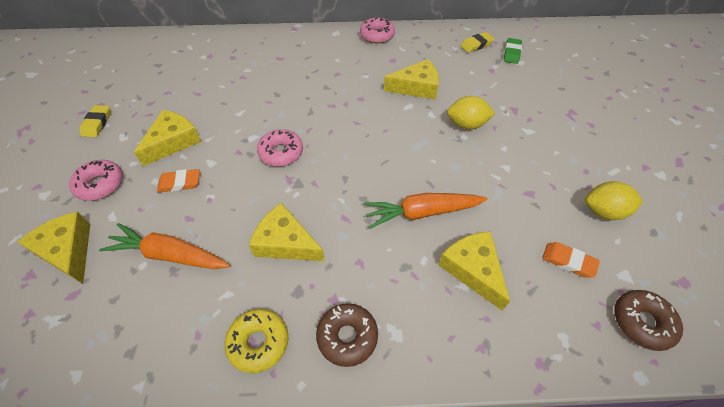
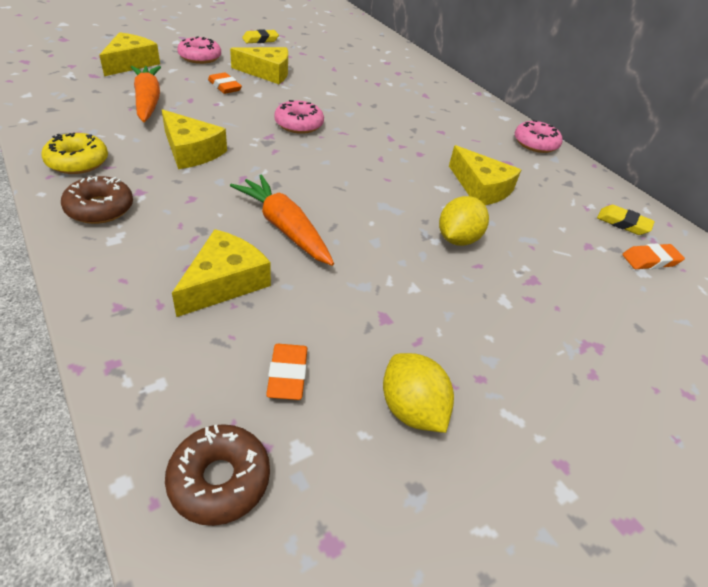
camera: 55 degrees right, 10 degrees down
(285, 242) = (191, 151): yellow cheese -> yellow cheese turned 135 degrees clockwise
(466, 124) = (457, 239): yellow lemon -> yellow lemon turned 60 degrees clockwise
(511, 53) = (650, 260): green eraser -> orange eraser

